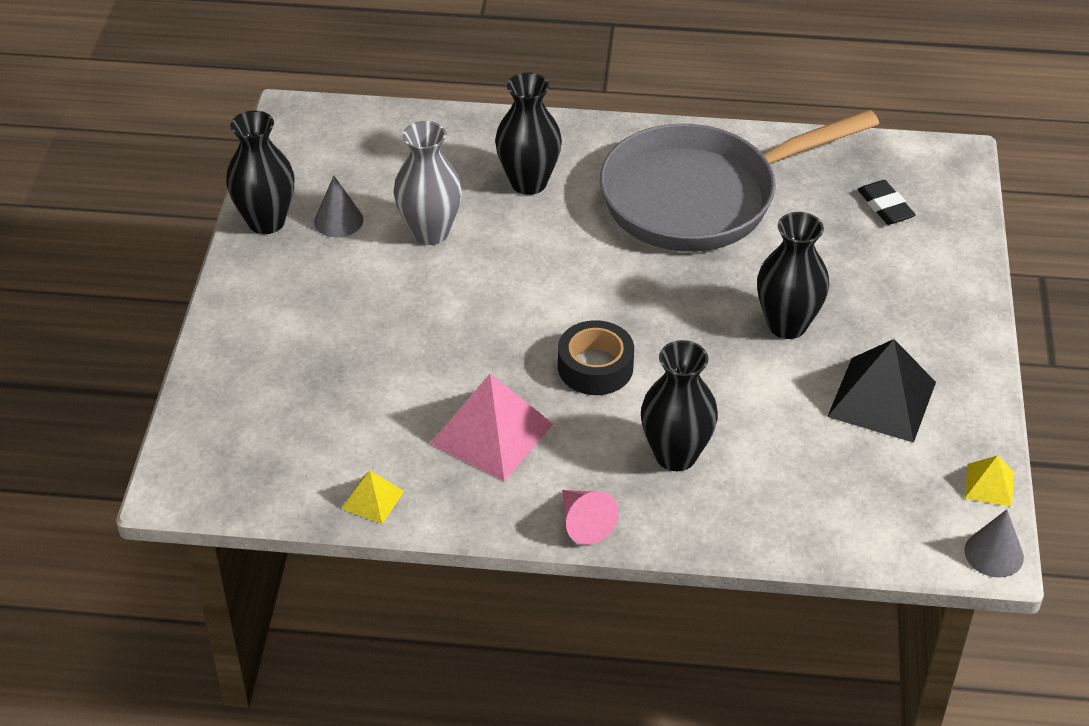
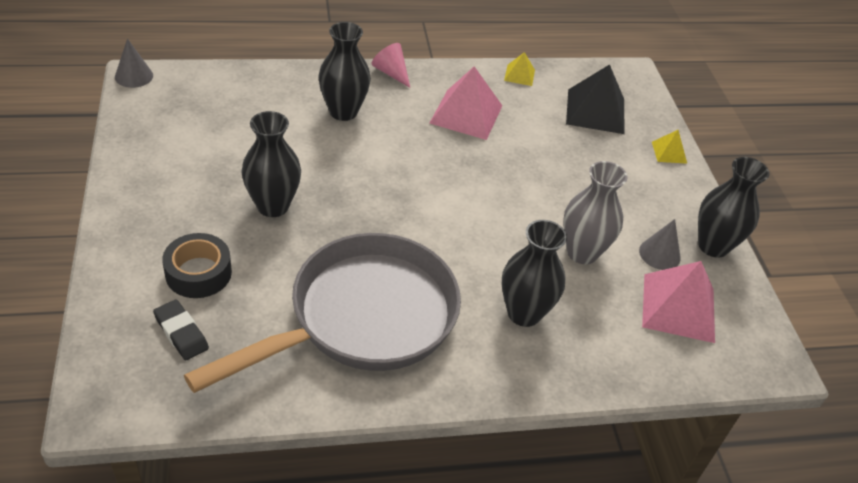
camera: 160 degrees right, 0 degrees up
(357, 169) = (678, 307): none -> pink pyramid
(595, 367) = (412, 160): black tape -> black tape (198, 273)
(882, 399) = (199, 158): black pyramid -> black pyramid (595, 111)
(989, 485) = (128, 112): yellow pyramid -> yellow pyramid (669, 152)

